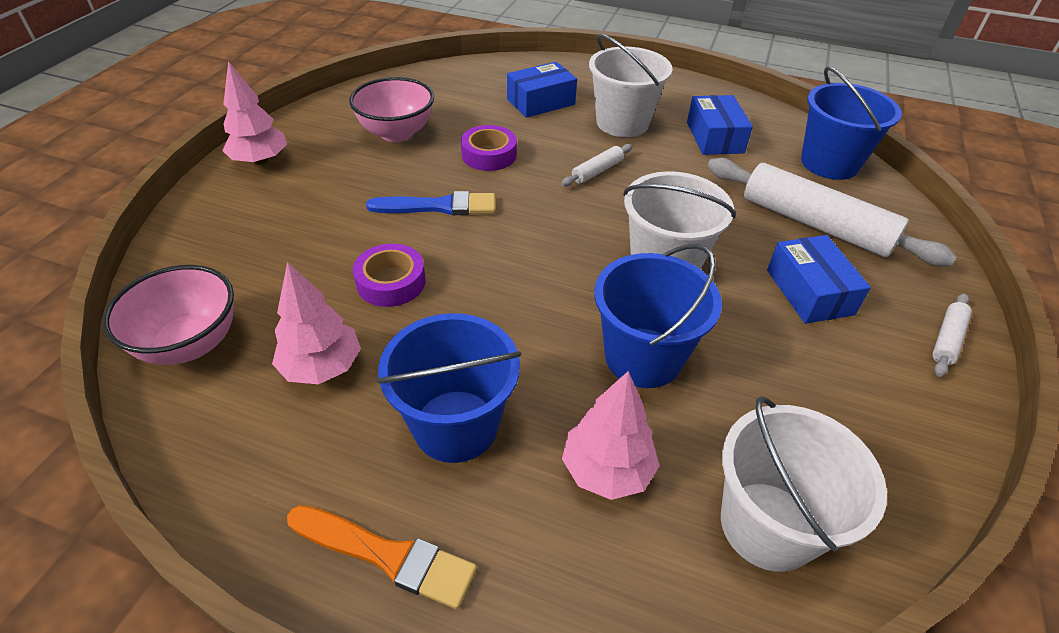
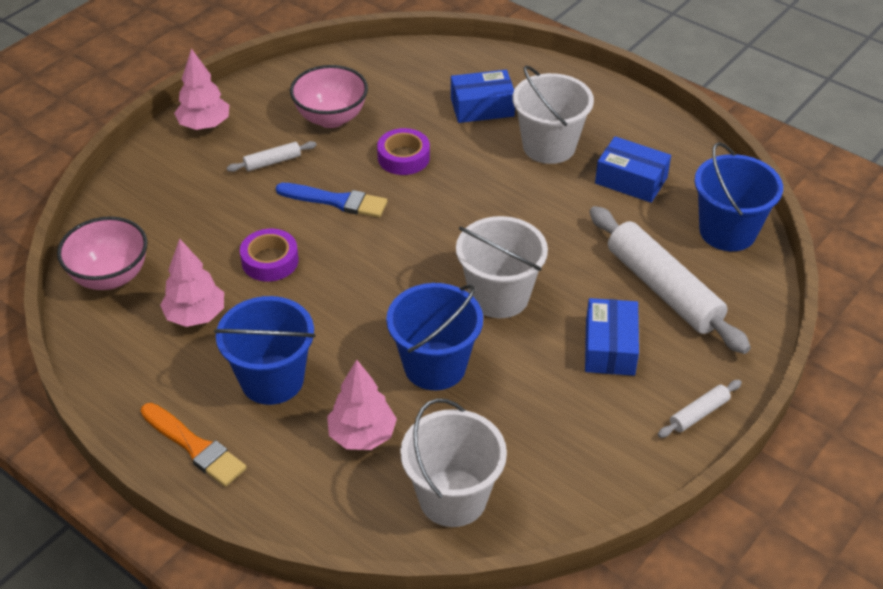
camera: 20 degrees right, 0 degrees up
(597, 171) = (493, 194): white rolling pin -> white rolling pin (272, 162)
(714, 137) = (631, 180): blue box -> blue box turned 75 degrees counterclockwise

